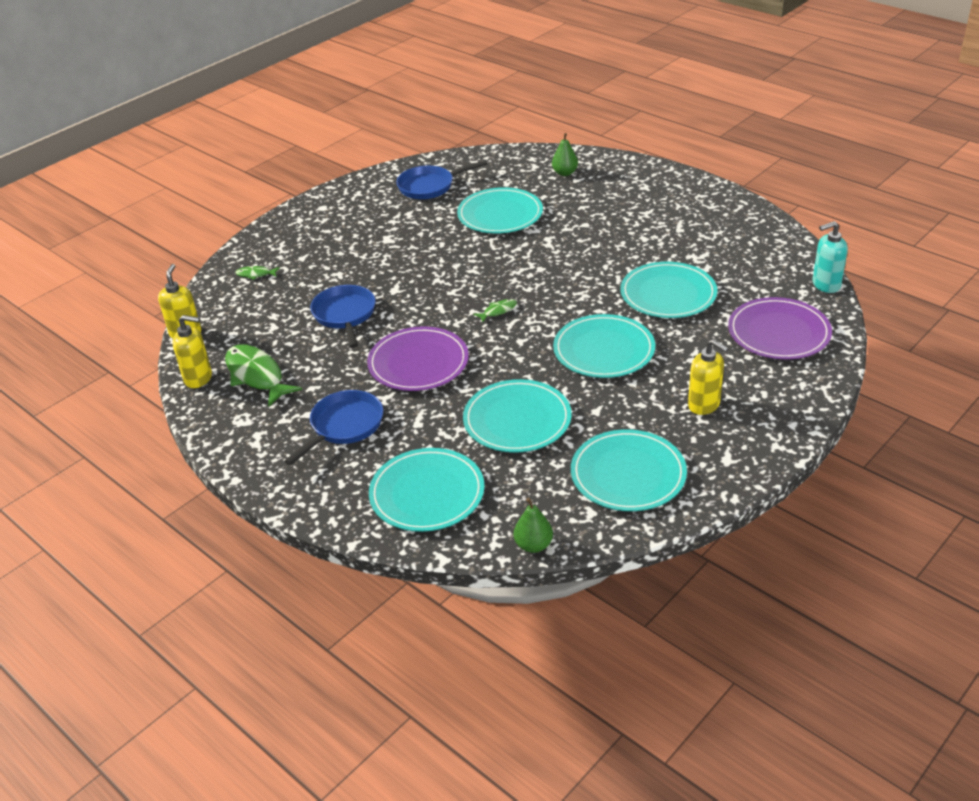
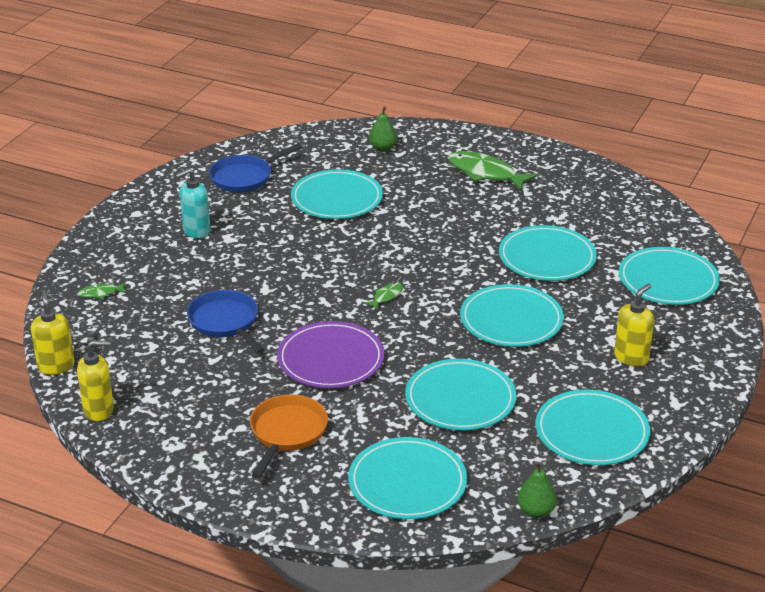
camera: 20 degrees left, 5 degrees down
(257, 376) = (163, 398): green fish -> green fish (485, 173)
(344, 426) = (287, 433): blue pan -> orange pan
(704, 405) = (631, 357): yellow soap dispenser -> yellow soap dispenser turned 75 degrees counterclockwise
(779, 332) = (668, 280): purple plate -> turquoise plate
(825, 285) = (690, 230): turquoise soap dispenser -> turquoise soap dispenser (196, 231)

